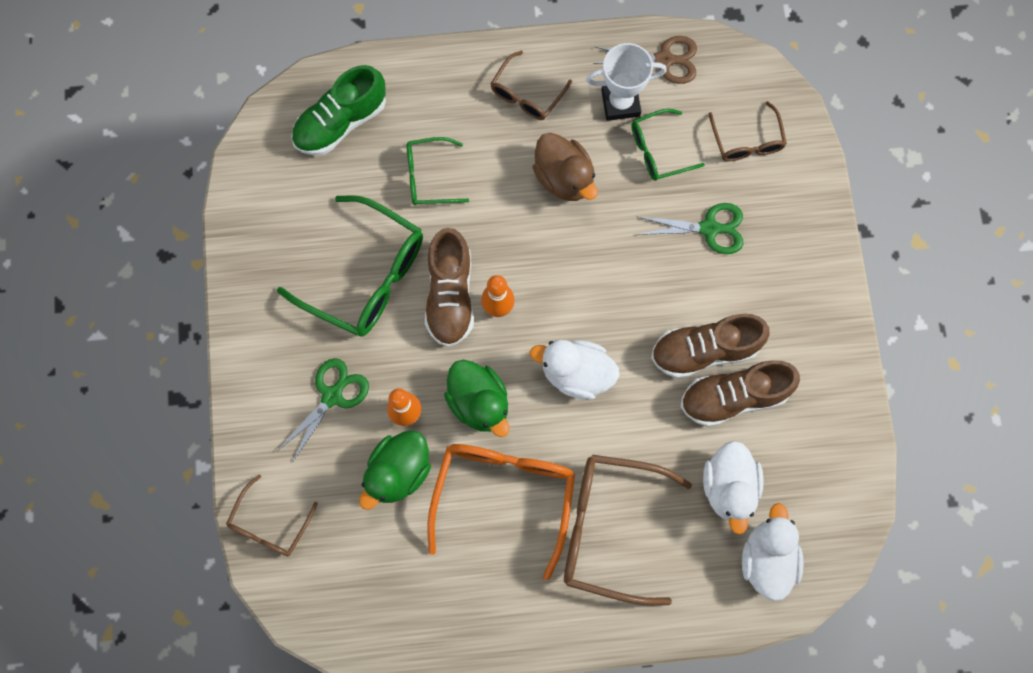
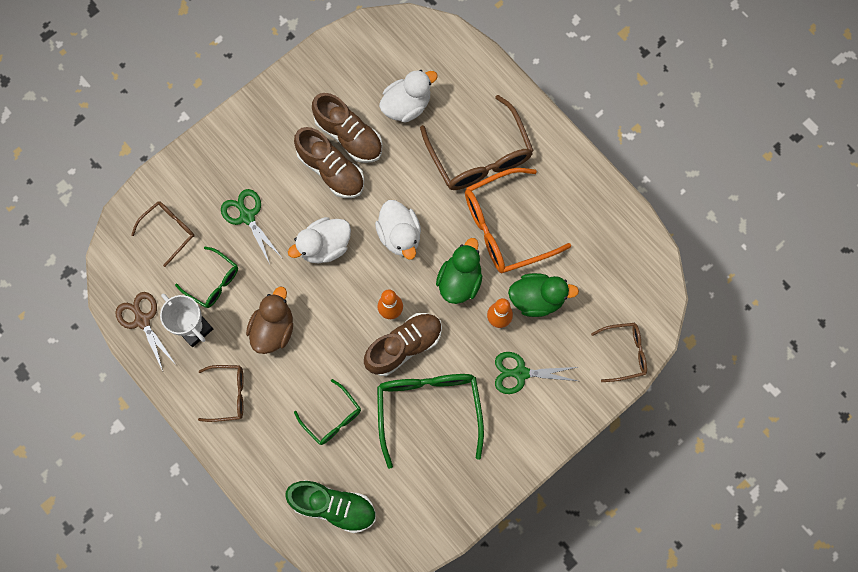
camera: 125 degrees left, 0 degrees up
(767, 558) = (433, 60): white duck -> white duck (324, 246)

